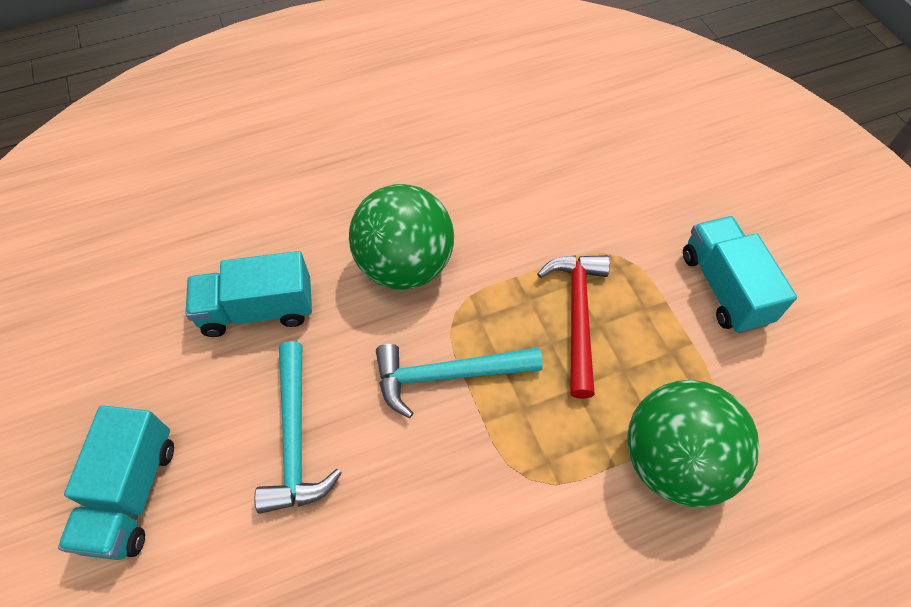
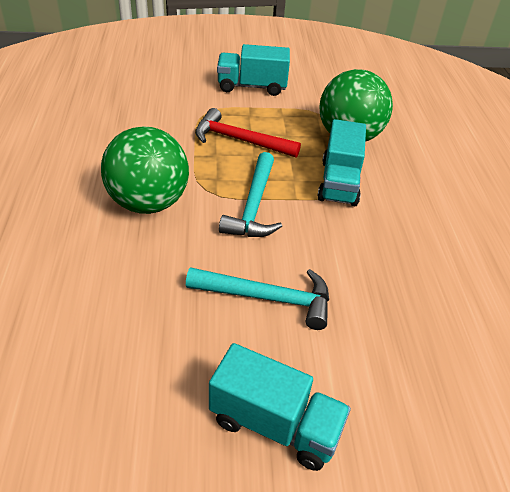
camera: 75 degrees left, 15 degrees down
(258, 310) = (132, 299): turquoise truck -> turquoise truck (339, 182)

